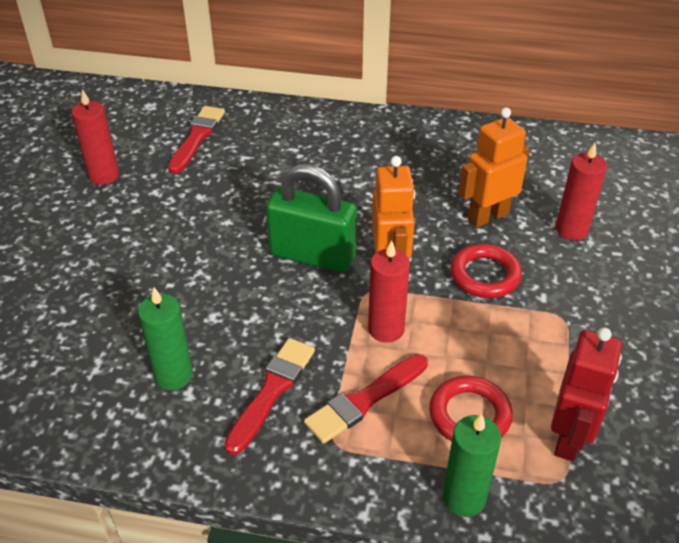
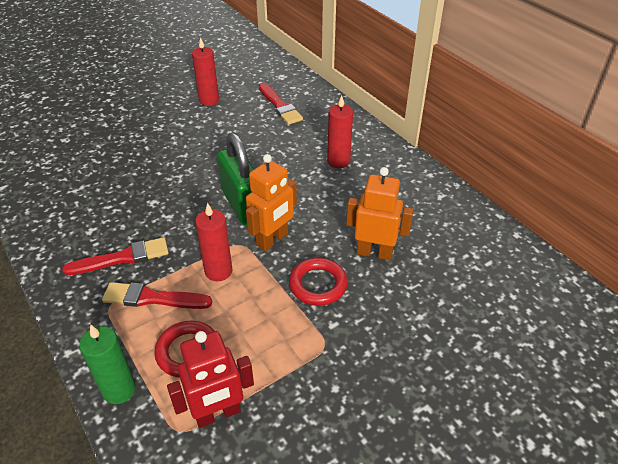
camera: 45 degrees right, 0 degrees up
(173, 375) = (97, 217): green candle -> none
(197, 137) = (279, 106): red brush -> red brush turned 90 degrees clockwise
(571, 230) = (418, 300): red candle -> red candle (338, 161)

